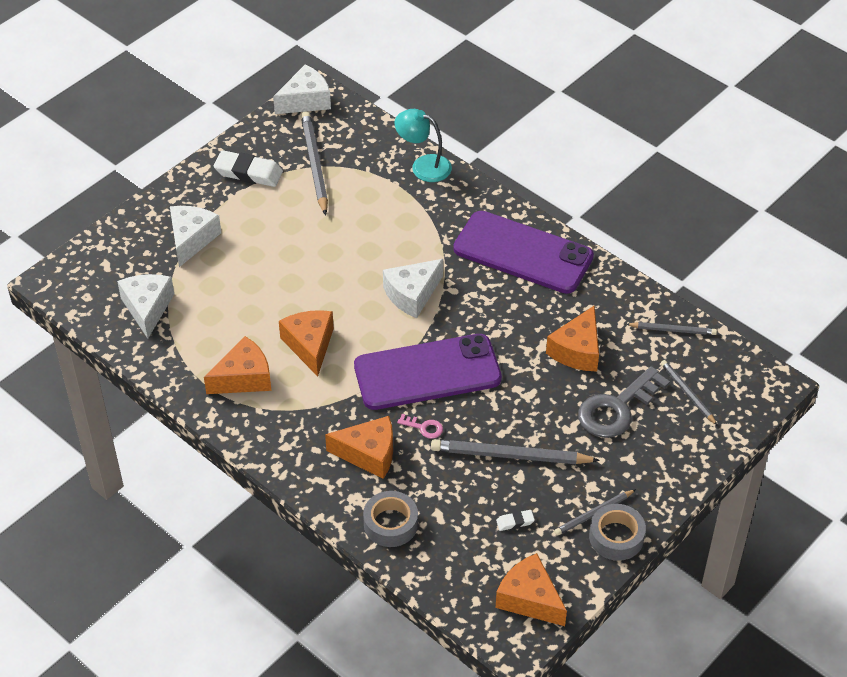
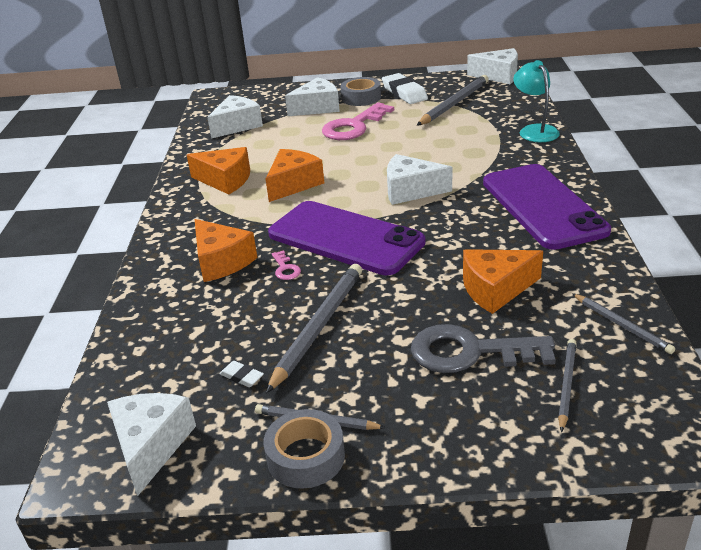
camera: 50 degrees right, 15 degrees down
(263, 246) = (354, 126): none -> pink key
(390, 524) = (157, 313): grey tape -> grey tape (361, 98)
(511, 455) = (319, 327): grey pencil -> grey pencil turned 60 degrees clockwise
(529, 599) = (151, 446): orange cheese -> white cheese

